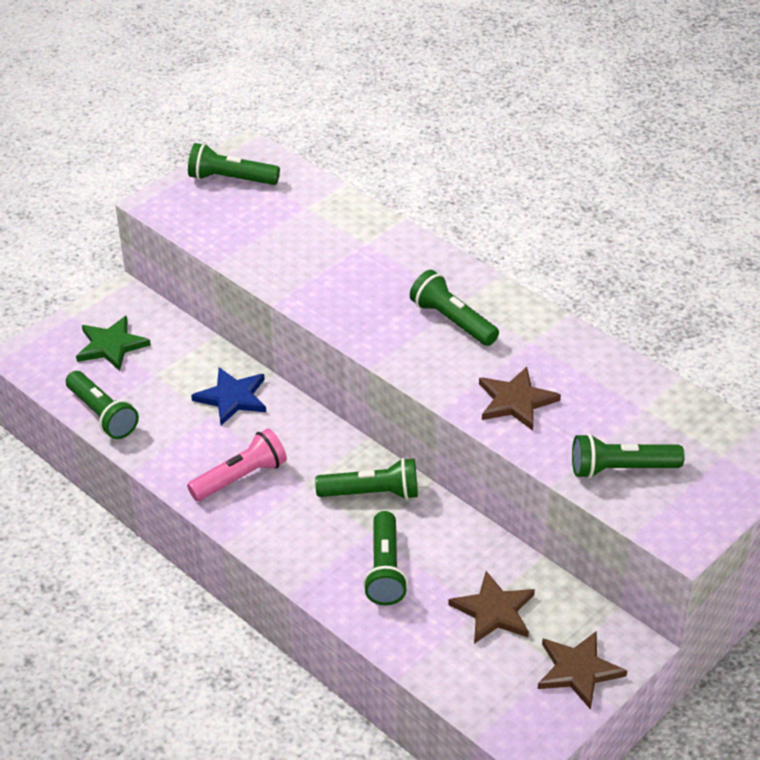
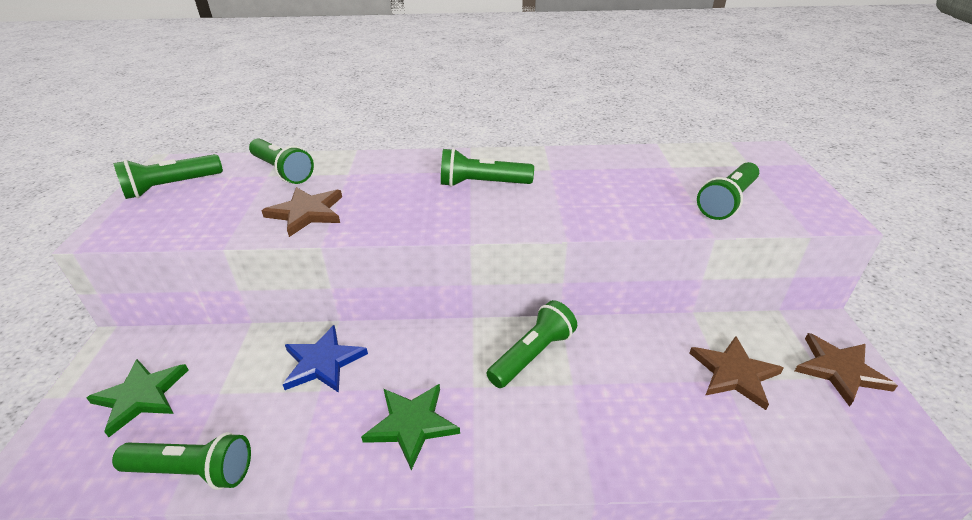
camera: 45 degrees left, 5 degrees down
(240, 478) = (412, 424): pink flashlight -> green star
(385, 570) = (627, 406): green flashlight -> green flashlight (282, 171)
(516, 401) = (602, 203): brown star -> brown star (307, 213)

